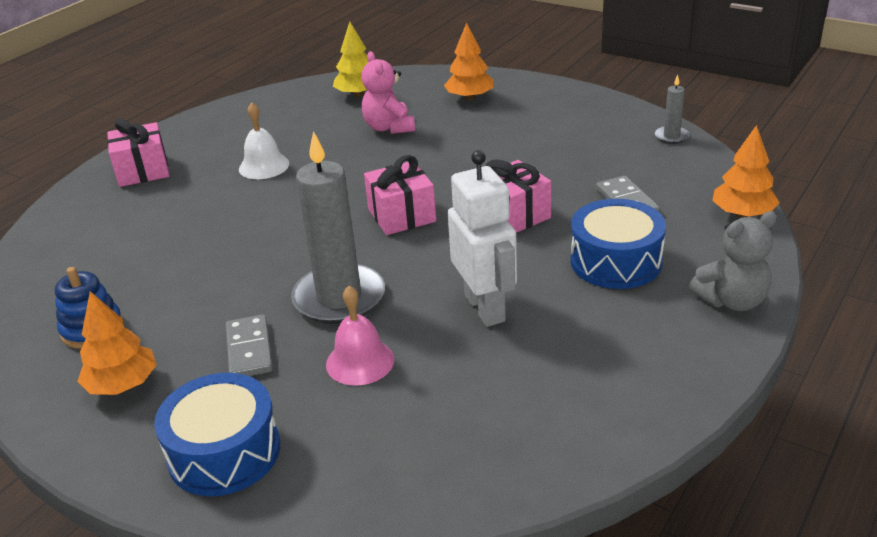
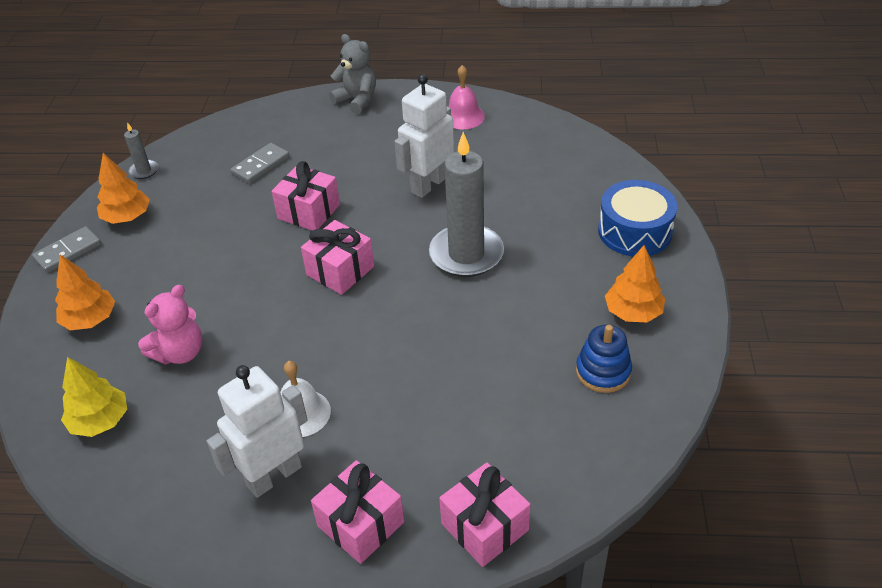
camera: 120 degrees left, 10 degrees up
(66, 217) = (485, 527): none -> pink gift
(226, 147) = (274, 476): none -> white robot
(249, 349) = (550, 269): grey domino -> grey domino (68, 252)
(360, 361) = (519, 214): pink bell -> pink bell (463, 116)
(616, 261) = (341, 149): blue drum -> none
(742, 214) = (253, 116): orange tree -> orange tree (127, 217)

